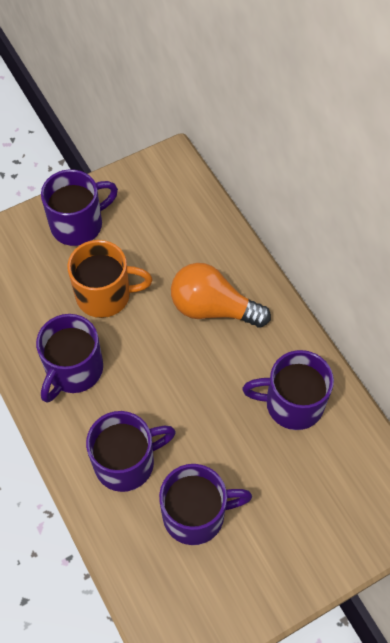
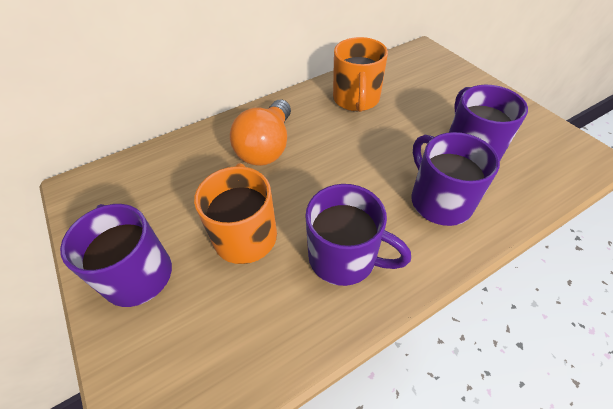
camera: 90 degrees left, 10 degrees down
(292, 403) = (356, 99): purple mug -> orange mug

